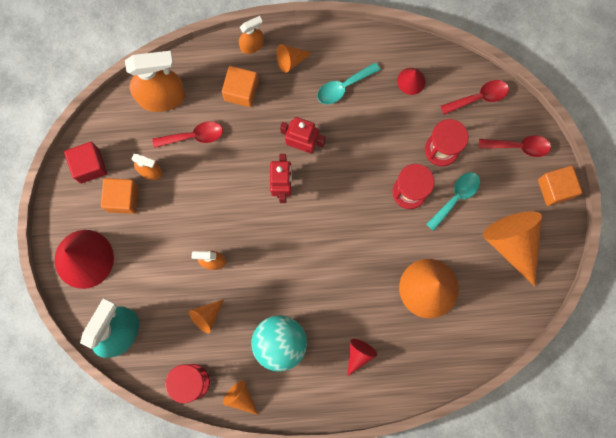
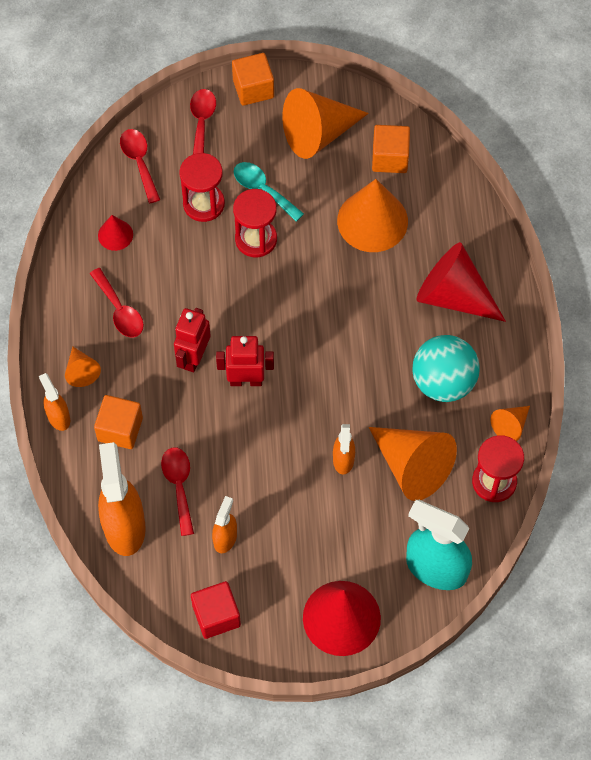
camera: 90 degrees left, 15 degrees down
(123, 198) = (261, 571): orange cube -> orange cube (390, 158)
(206, 316) = (412, 466): orange cone -> orange cone, size x2.02
(343, 87) = (119, 310): turquoise spoon -> red spoon
(359, 354) = (453, 296): red cone -> red cone, size x2.02

